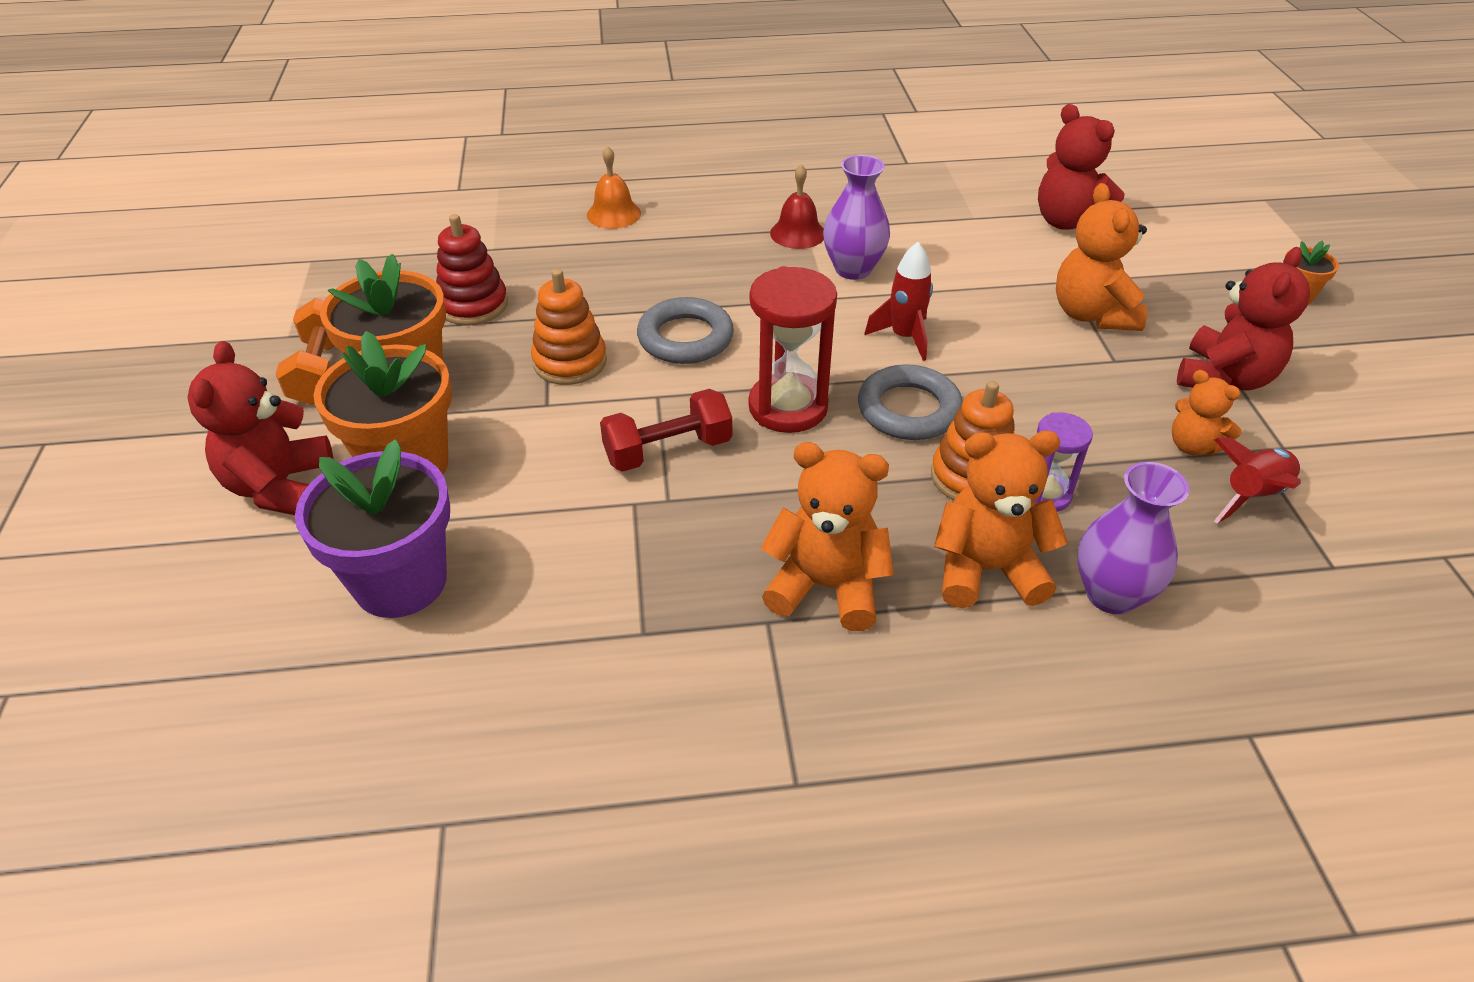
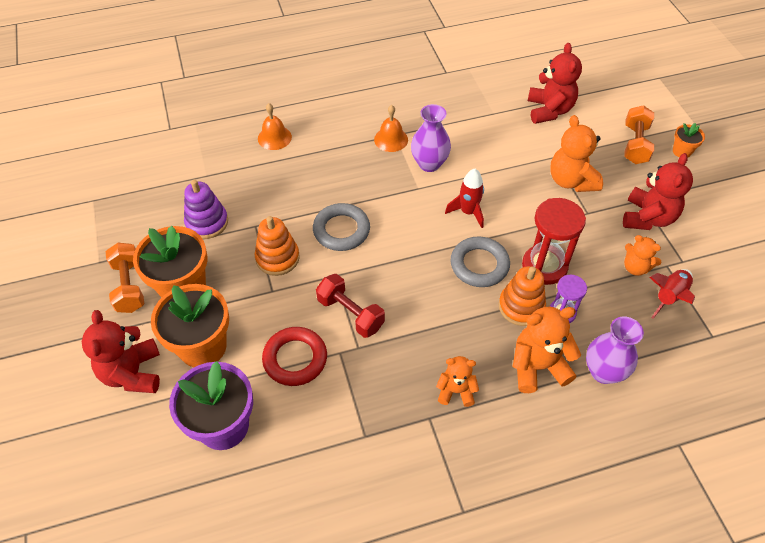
camera: 10 degrees left, 10 degrees up
(473, 305) = (207, 222): red stacking toy -> purple stacking toy
(555, 502) = (295, 359): none -> red ring
(668, 451) = (350, 314): red dumbbell -> red dumbbell turned 75 degrees clockwise
(788, 407) = (411, 273): red hourglass -> red hourglass (544, 266)
(797, 233) = (391, 139): red bell -> orange bell
(826, 587) = (456, 391): orange teddy bear -> orange teddy bear, size x0.60
(1068, 222) = (549, 110): red teddy bear -> red teddy bear turned 135 degrees counterclockwise
(1212, 279) = (635, 144): none -> orange dumbbell

